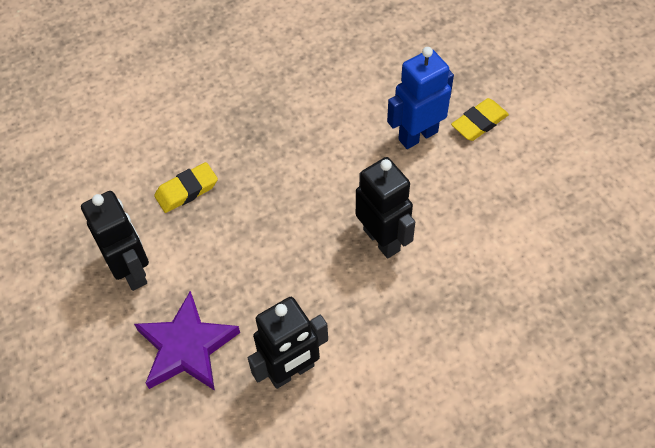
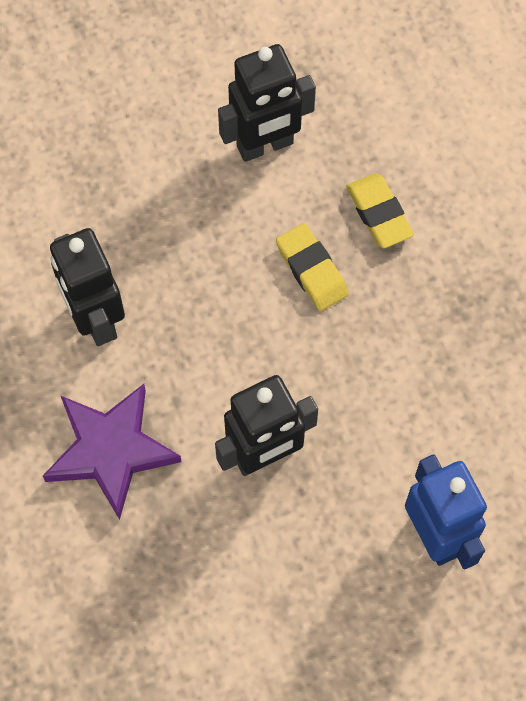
camera: 95 degrees right, 10 degrees up
(187, 347) = (149, 203): purple star -> purple star (110, 451)
(479, 123) = (449, 632): yellow eraser -> yellow eraser (312, 270)

